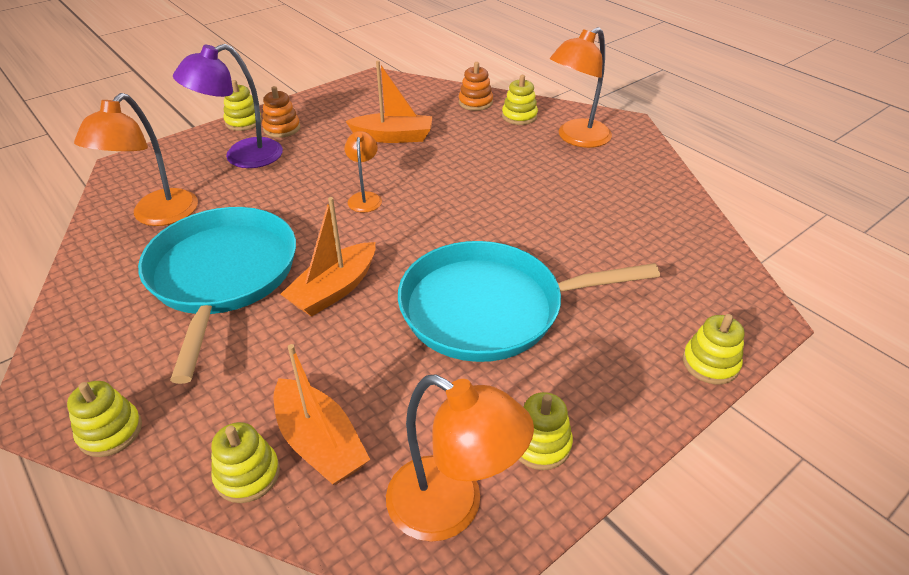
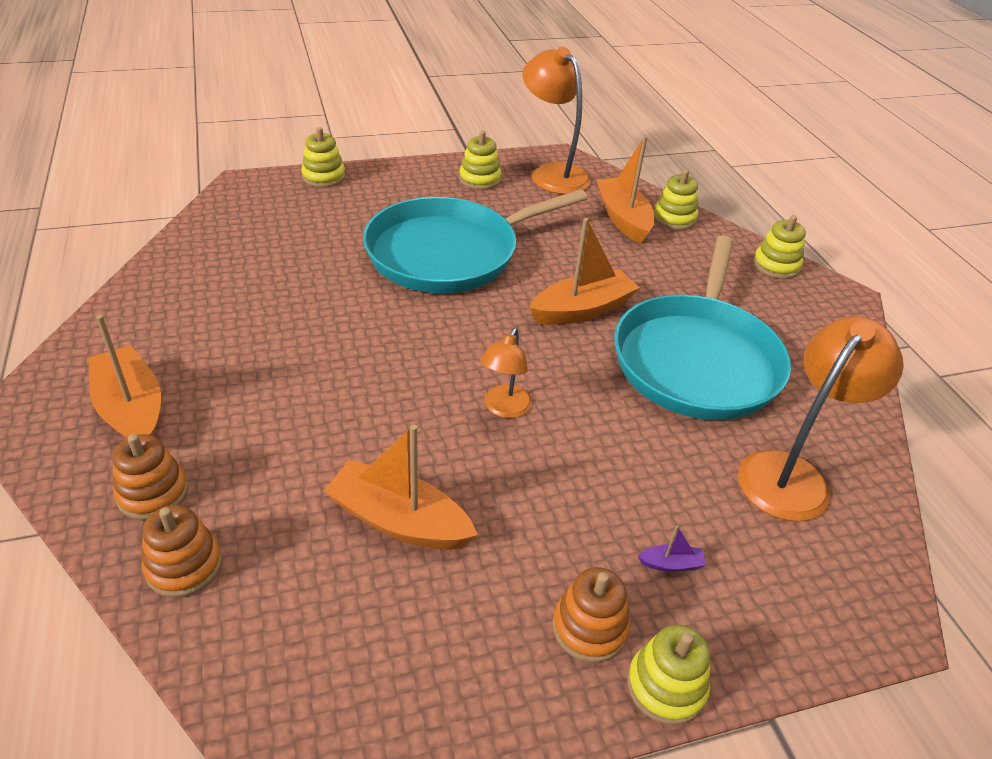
camera: 160 degrees left, 0 degrees up
(242, 157) = (671, 564): purple lamp -> purple boat
(489, 308) = (449, 253): turquoise pan -> turquoise pan turned 135 degrees clockwise
(519, 116) = (153, 493): yellow stacking toy -> orange stacking toy
(576, 138) = (131, 409): orange lamp -> orange boat

